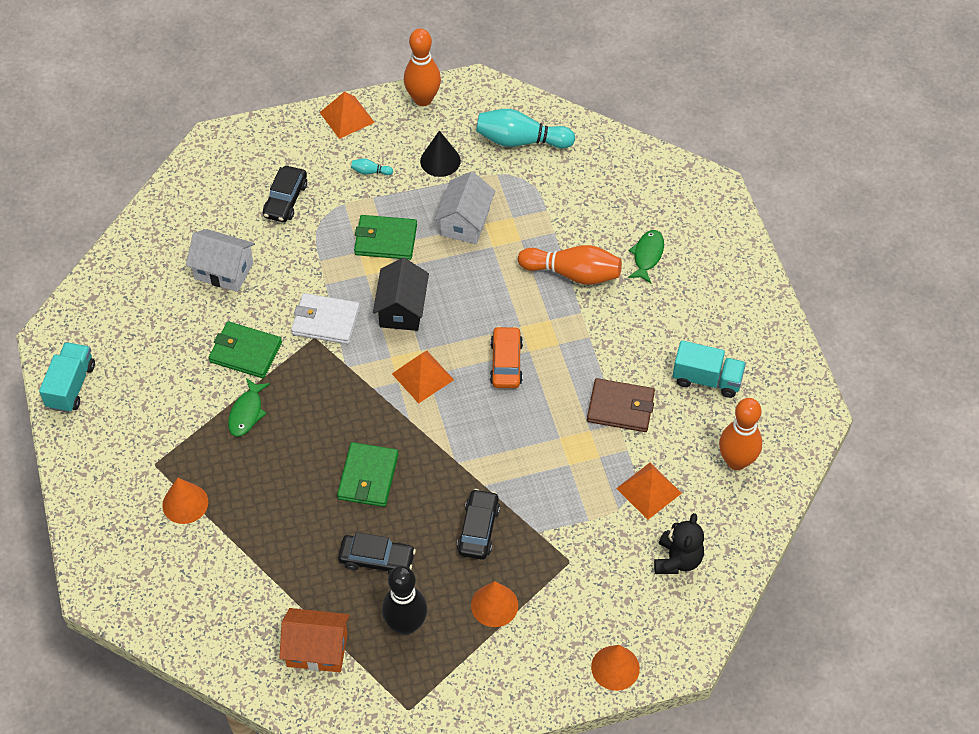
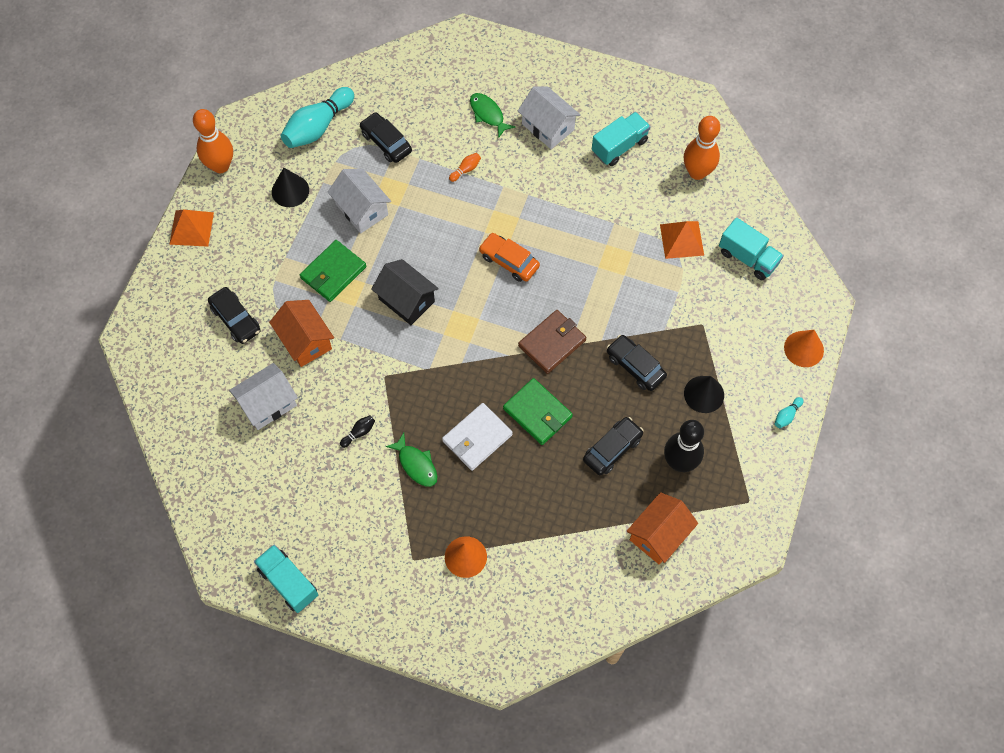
camera: 55 degrees left, 10 degrees up
(245, 352) = (359, 433): green wallet -> black bowling pin
(303, 260) = (305, 341): none -> orange house
(326, 321) = (375, 359): white wallet -> white wallet (477, 438)
(370, 172) = (259, 244): turquoise bowling pin -> turquoise bowling pin (787, 415)
(422, 376) = (478, 323): orange pyramid -> none
(494, 605) = (704, 394): orange cone -> black cone
(549, 198) = (386, 142): none -> black car
(573, 274) = (466, 170): orange bowling pin -> orange bowling pin, size x0.42
(620, 407) = (602, 213): brown wallet -> brown wallet (552, 343)
(676, 309) = (548, 127): none -> white house
(677, 560) = (748, 258): black teddy bear -> turquoise truck

